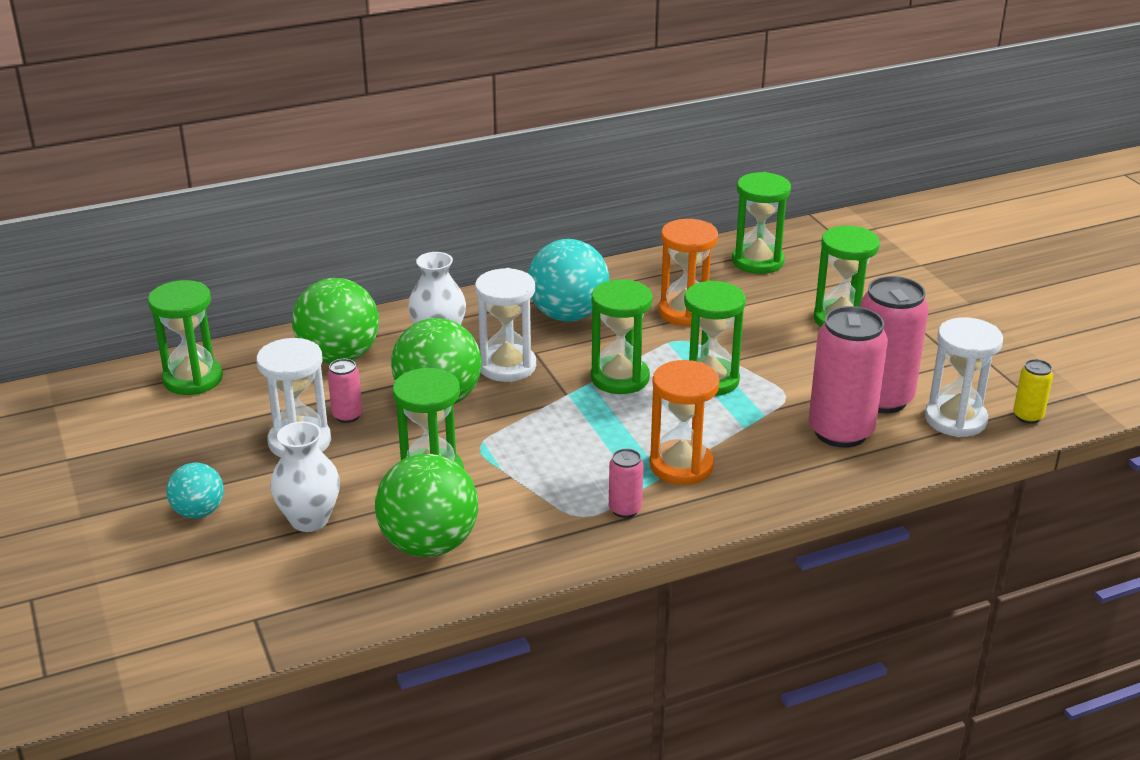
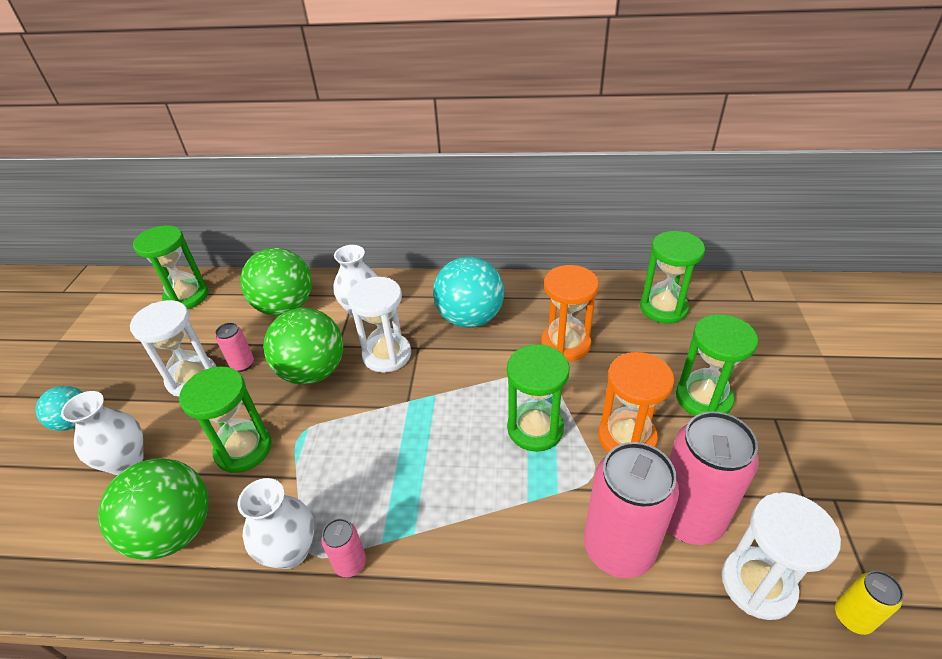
camera: 30 degrees right, 10 degrees up
(561, 520) = (290, 551): none -> white vase
(620, 378) = (461, 398): green hourglass -> none
(681, 466) = (438, 527): orange hourglass -> orange hourglass (627, 437)

